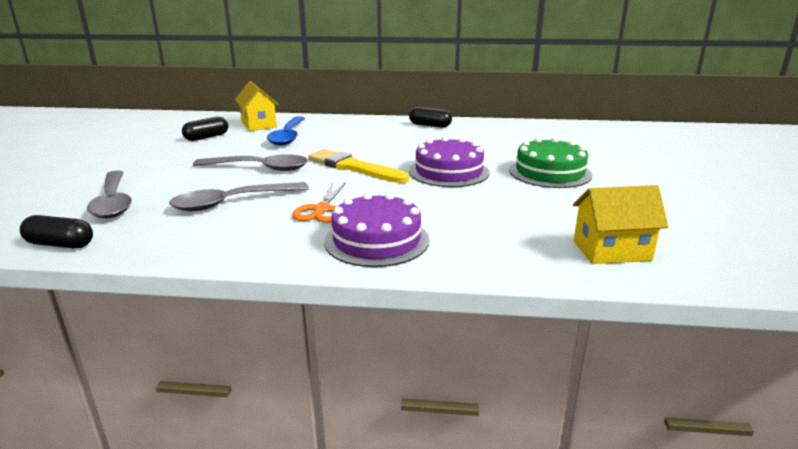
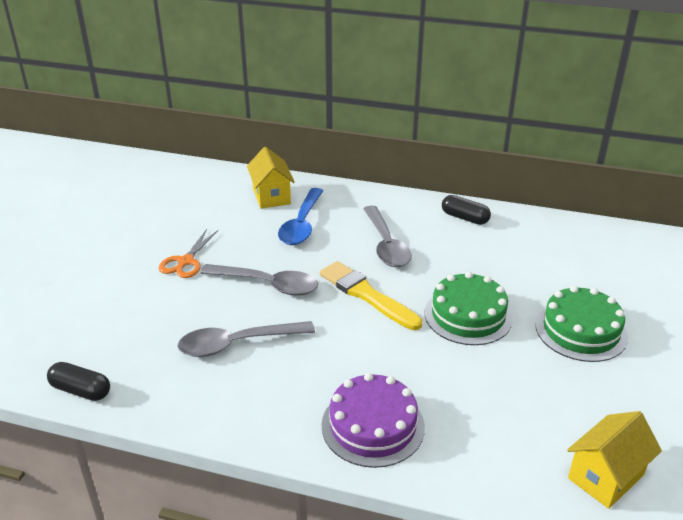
camera: 10 degrees right, 10 degrees up
(113, 202) = (124, 328): grey spoon -> grey spoon (386, 245)
(207, 137) = (215, 217): black capsule -> none
(321, 209) = (324, 367): orange scissors -> orange scissors (186, 261)
(449, 171) = (468, 315): purple cake -> green cake
(611, 251) = (605, 476): yellow house -> yellow house turned 45 degrees counterclockwise

